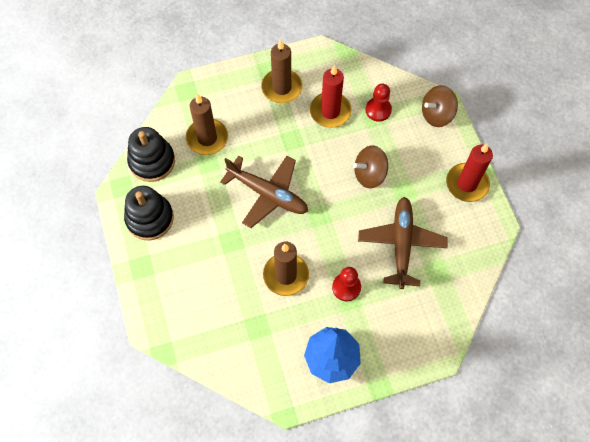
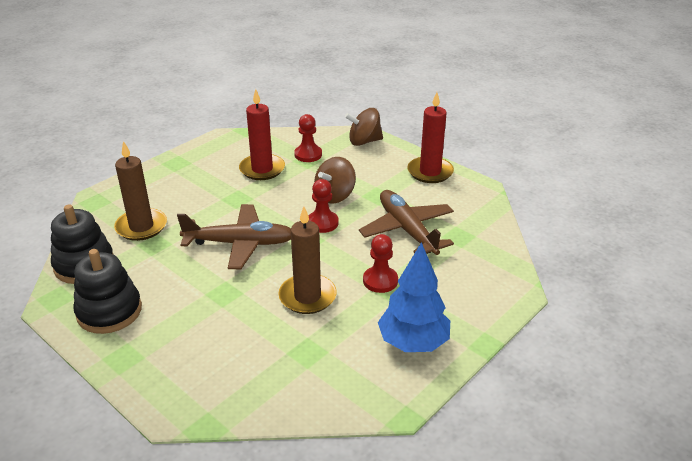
camera: 30 degrees left, 30 degrees down
(281, 88) = (200, 169): brown candle -> none
(341, 202) = (322, 223): none -> red pawn
(436, 115) = (364, 141): brown spinning top -> brown spinning top turned 45 degrees clockwise

